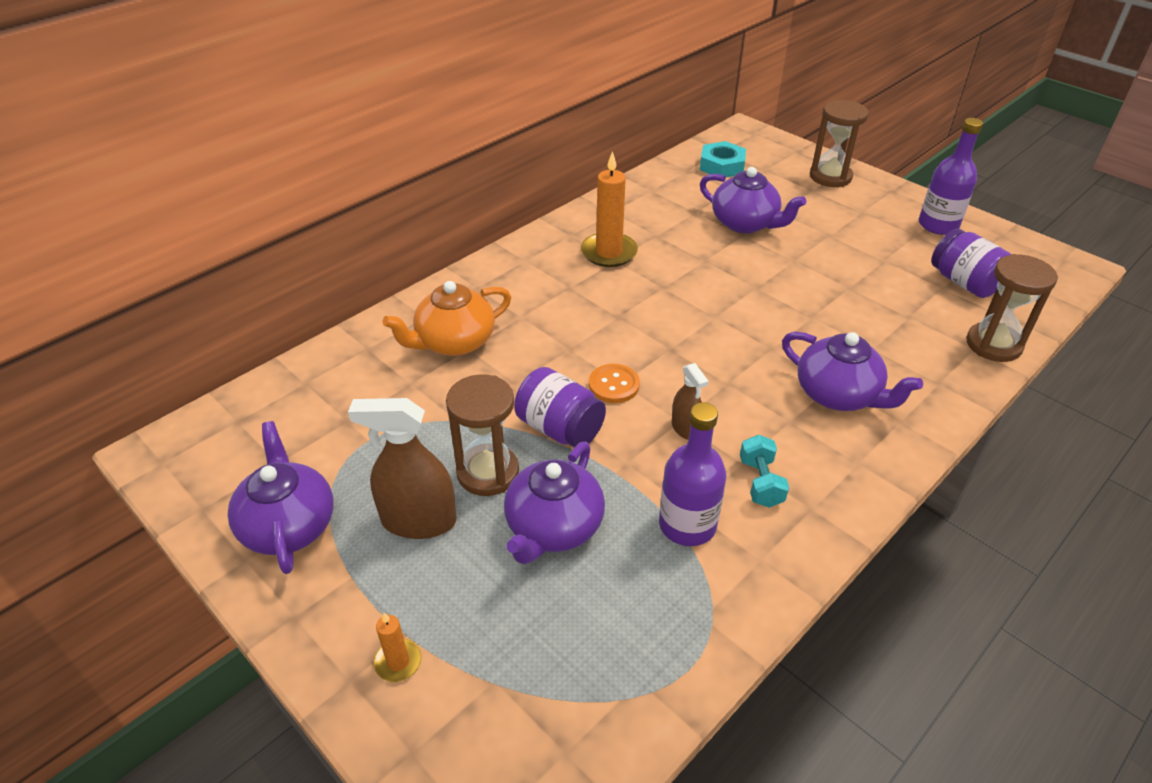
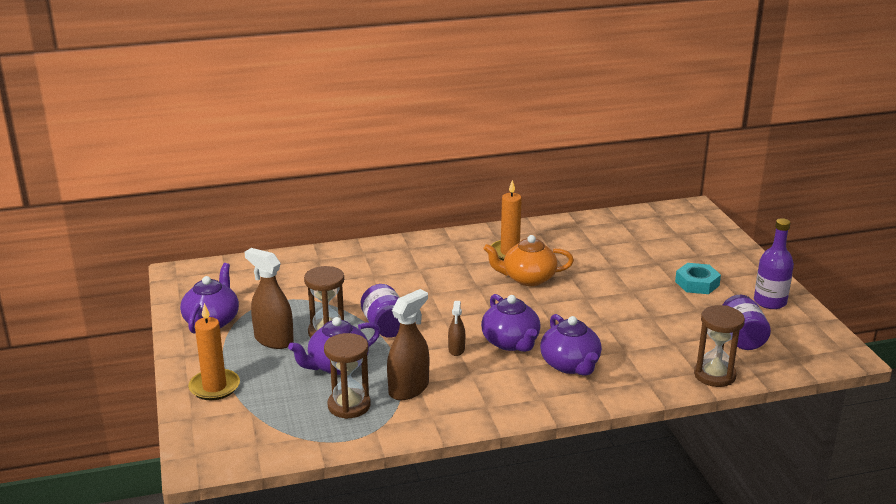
camera: 30 degrees right, 15 degrees down
(398, 662) = (214, 387): orange candle -> orange candle, size x1.92
(454, 342) = (368, 270): orange teapot -> orange teapot (528, 278)
(614, 385) = (437, 317): orange button -> none
(687, 525) = (408, 389): purple bottle -> brown spray bottle
(722, 166) = (648, 225): turquoise nut -> turquoise nut (697, 283)
(745, 223) = (623, 262): purple teapot -> purple teapot (511, 342)
(760, 482) = (471, 386): turquoise dumbbell -> none
(830, 177) = (724, 252): brown hourglass -> brown hourglass (349, 405)

